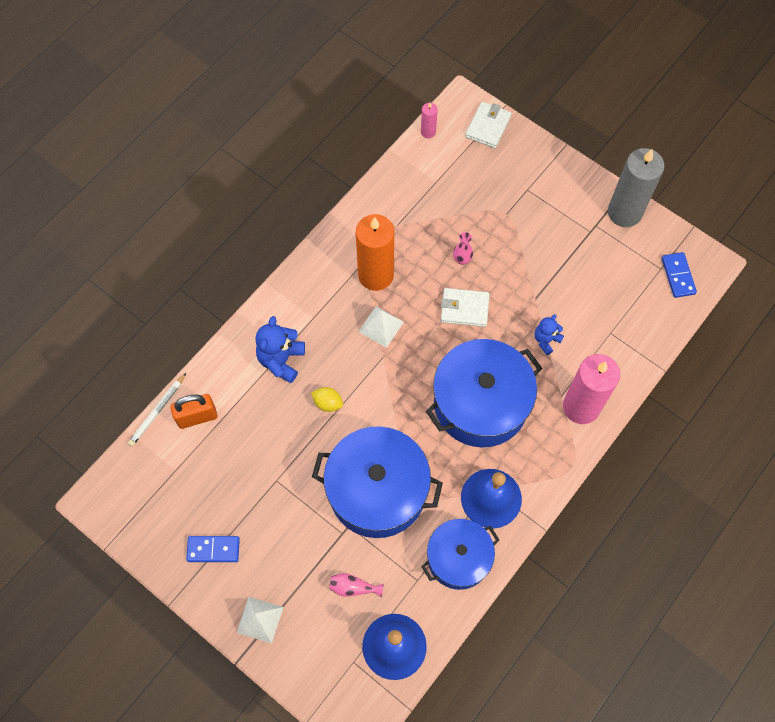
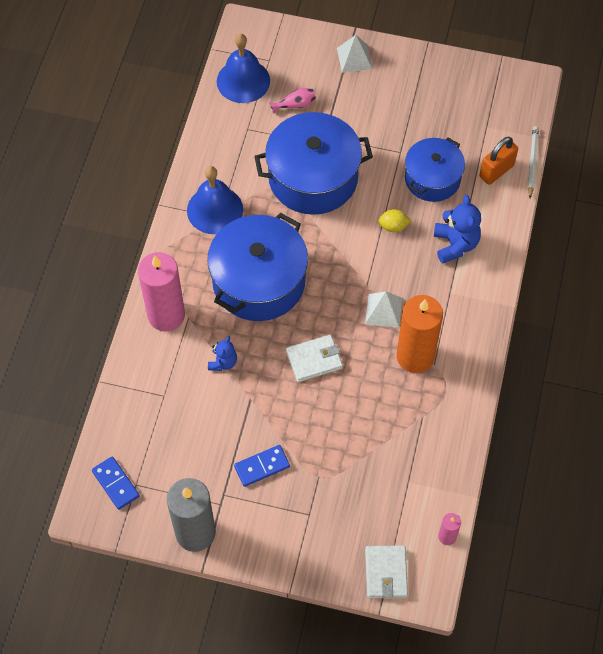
camera: 155 degrees right, 5 degrees down
(213, 549) = (419, 87): blue domino -> blue domino (262, 467)
(458, 558) = (221, 156): blue pot -> blue pot (432, 178)
(462, 259) = (340, 407): pink vase -> none

